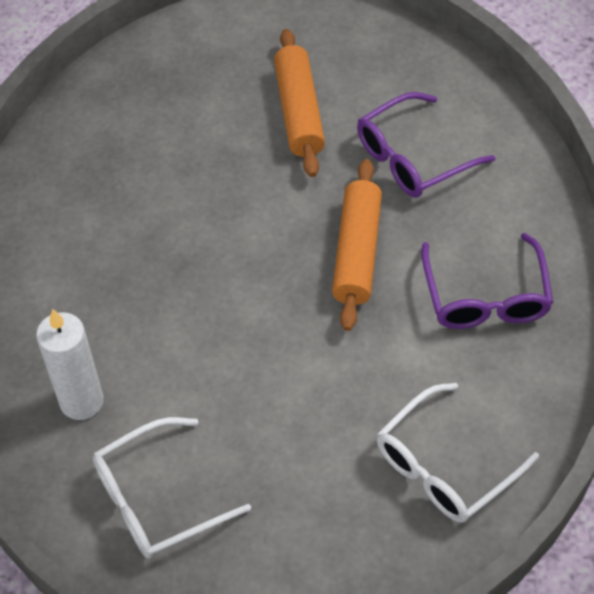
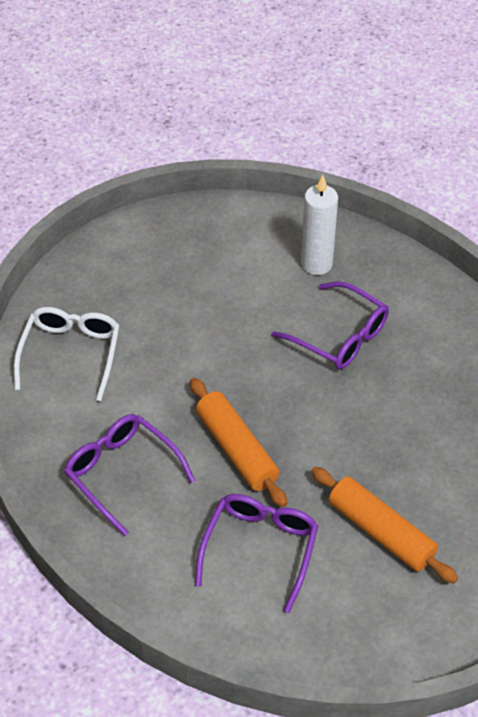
camera: 140 degrees right, 5 degrees down
(149, 302) = (339, 336): none -> purple glasses
(158, 499) = (222, 246): white glasses -> none

